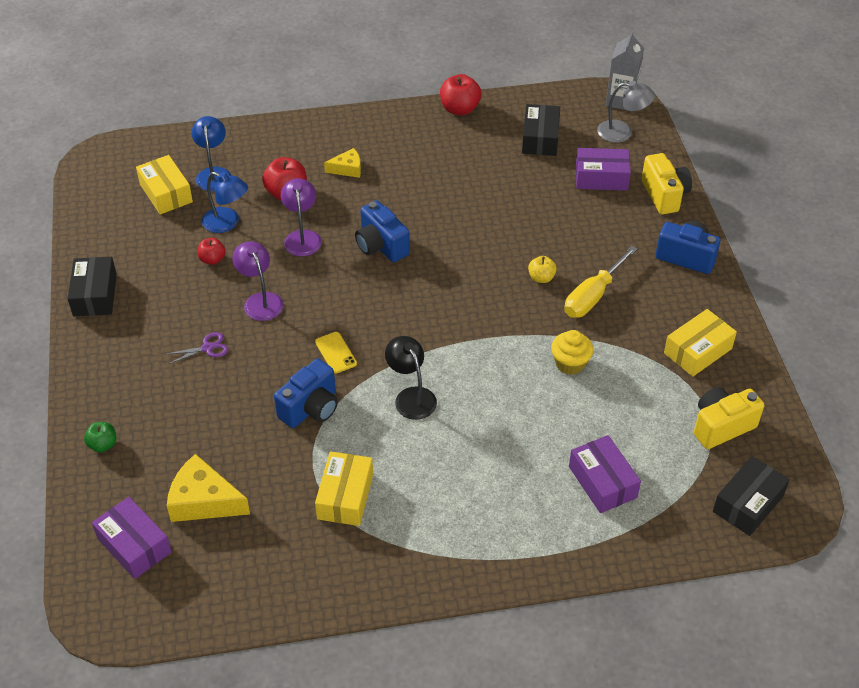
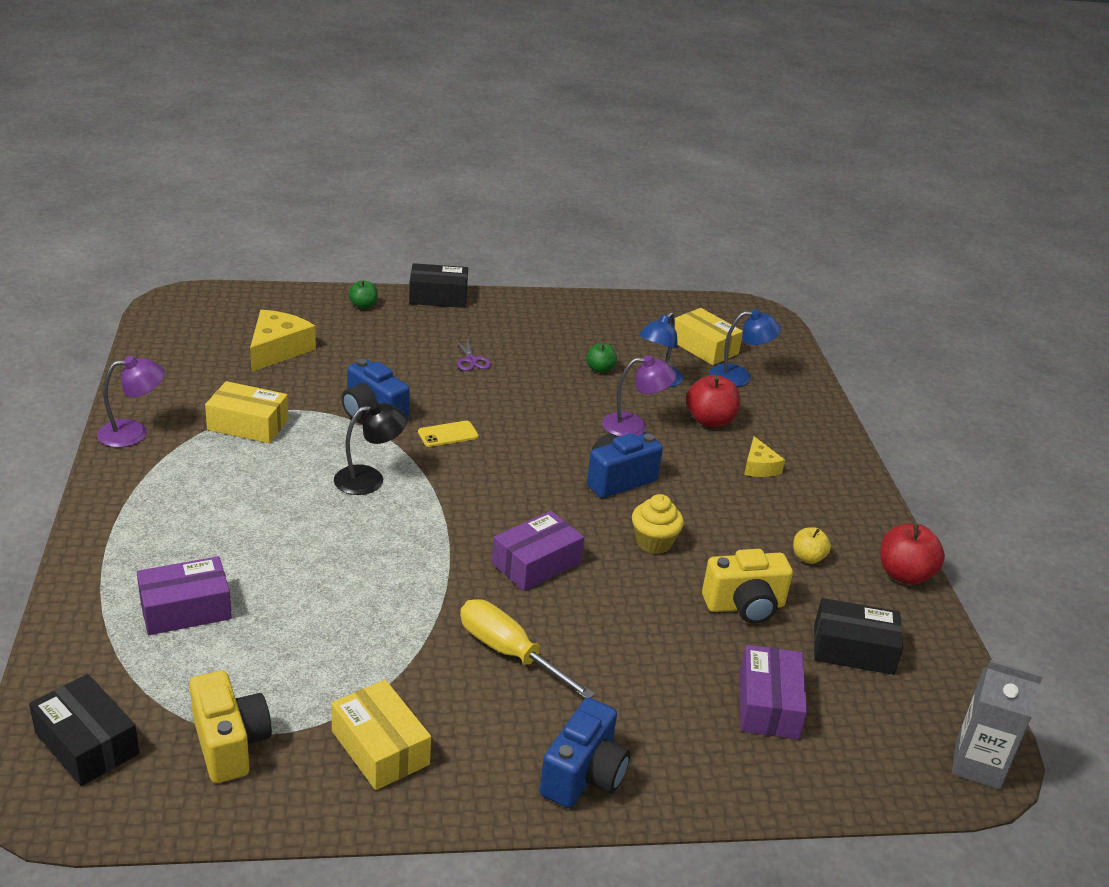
camera: 90 degrees right, 15 degrees down
(95, 295) = (554, 306): black box -> black box (438, 297)
(134, 545) = (243, 316): purple box -> purple box (536, 563)
(166, 193) = (704, 347): yellow box -> yellow box turned 75 degrees clockwise
(212, 259) = (600, 369): red apple -> green apple
(260, 300) = (535, 393): purple lamp -> purple lamp (133, 432)
(541, 278) = (550, 607): yellow apple -> yellow apple (808, 558)
(570, 363) = (388, 611): yellow cupcake -> yellow cupcake (653, 542)
(622, 132) = (889, 751): grey lamp -> none
(664, 195) = (732, 777): yellow camera -> yellow camera (745, 606)

